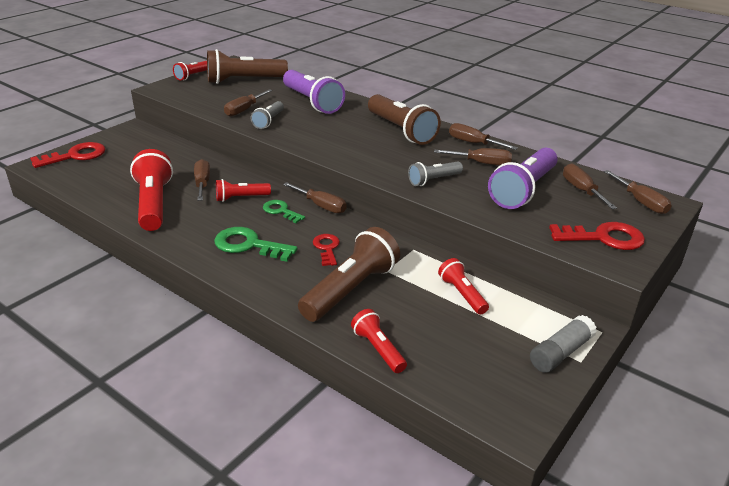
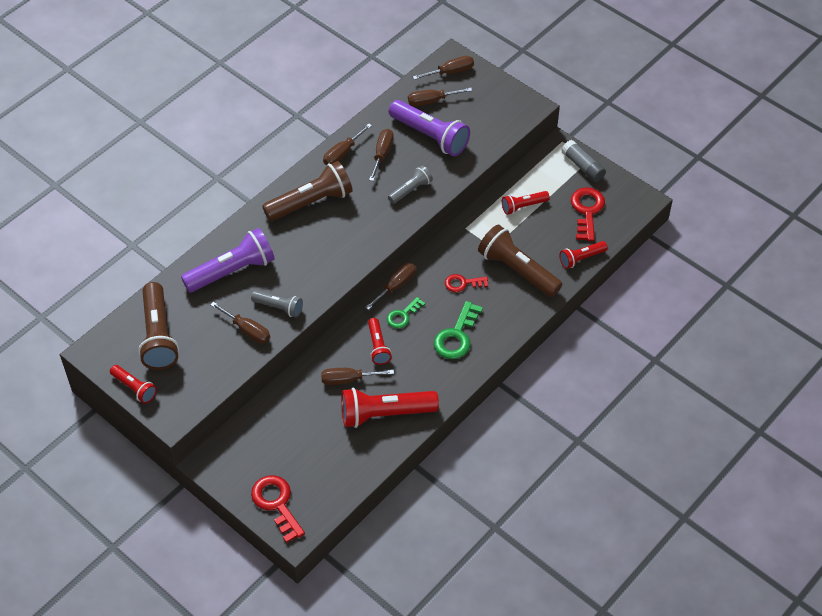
camera: 85 degrees left, 20 degrees up
(433, 180) = (411, 190): grey flashlight -> grey flashlight turned 105 degrees counterclockwise
(604, 238) = (499, 106): red key -> red key (587, 211)

